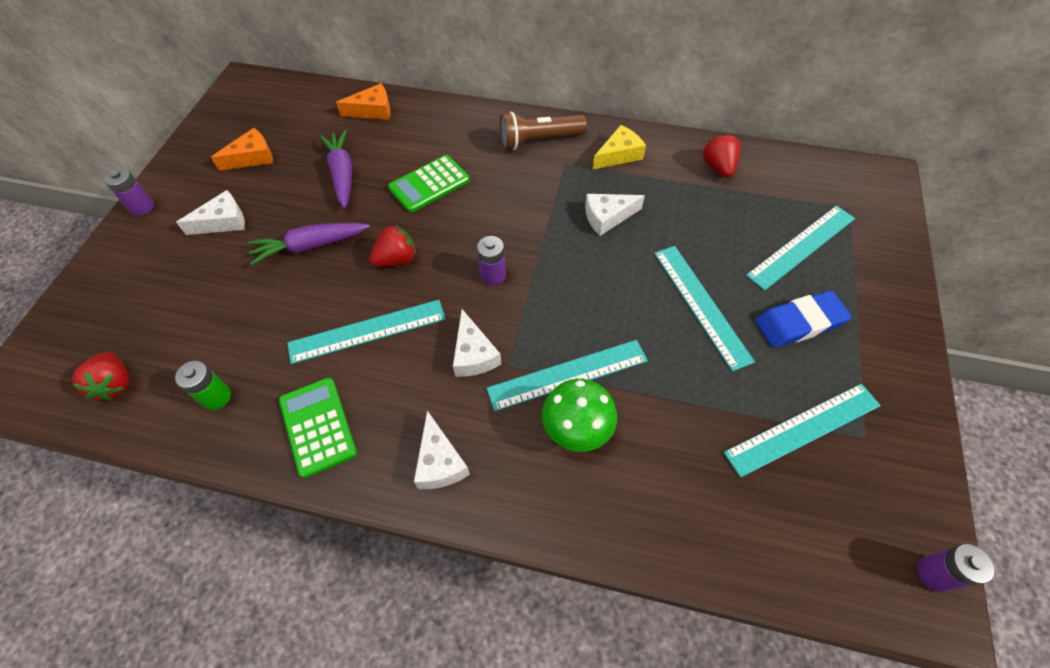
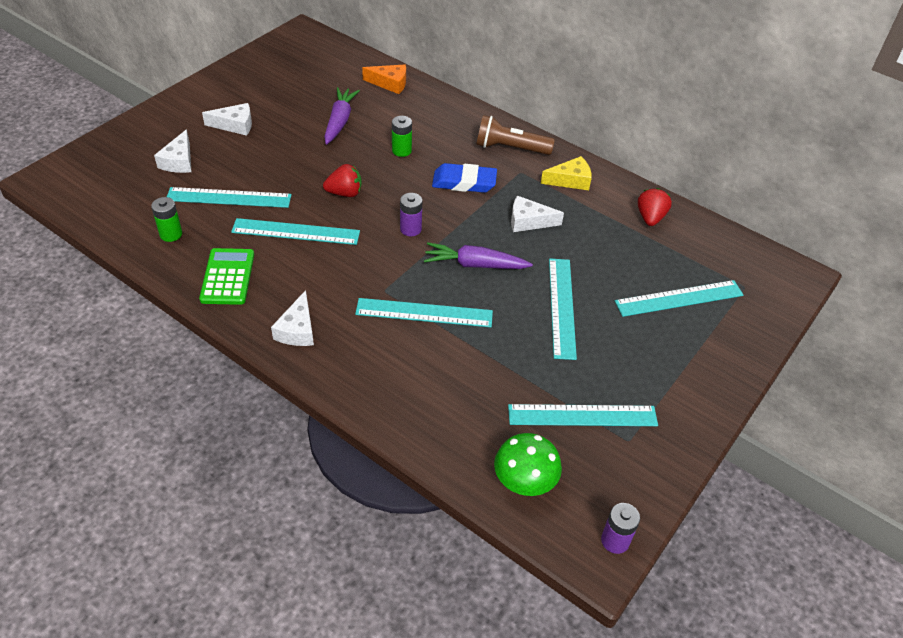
camera: 20 degrees right, 10 degrees down
(115, 384) = (110, 202): red strawberry -> none
(142, 207) = (184, 96): purple battery -> none
(252, 157) = (279, 88): orange cheese -> none
(264, 318) = (229, 197): none -> turquoise ruler
(310, 246) = (287, 163): purple carrot -> purple carrot (475, 265)
(429, 184) = (401, 151): green calculator -> green battery
(473, 354) = (363, 274): white cheese -> white cheese (179, 161)
(576, 430) = (407, 349): green mushroom -> green mushroom (524, 483)
(799, 323) = (634, 348): blue eraser -> blue eraser (464, 182)

